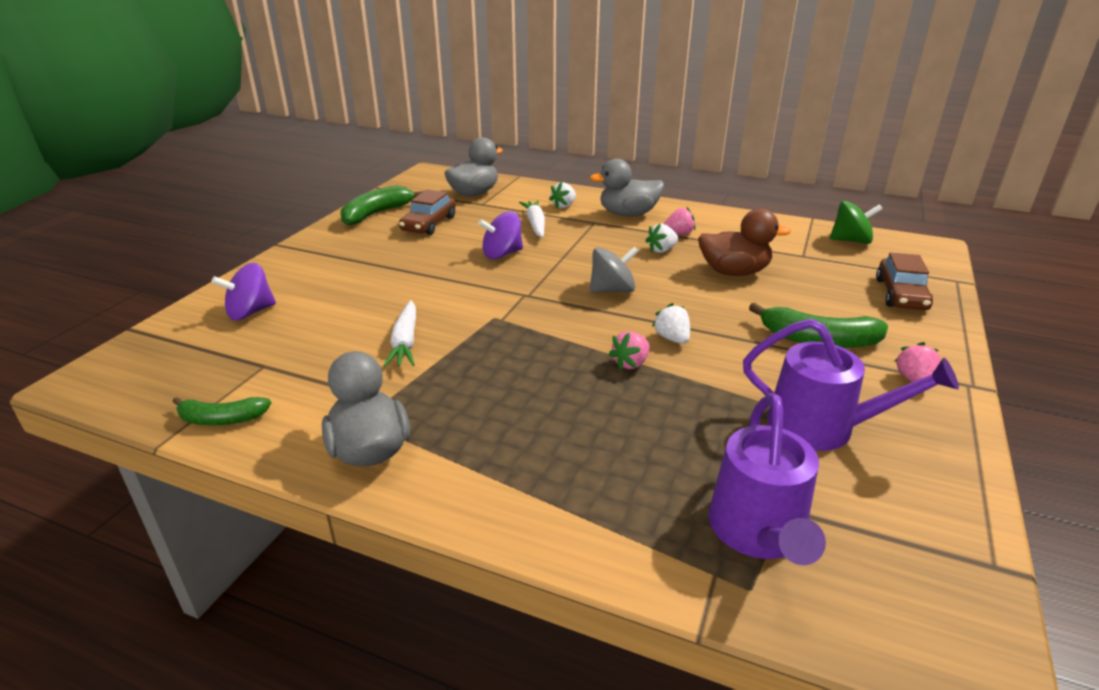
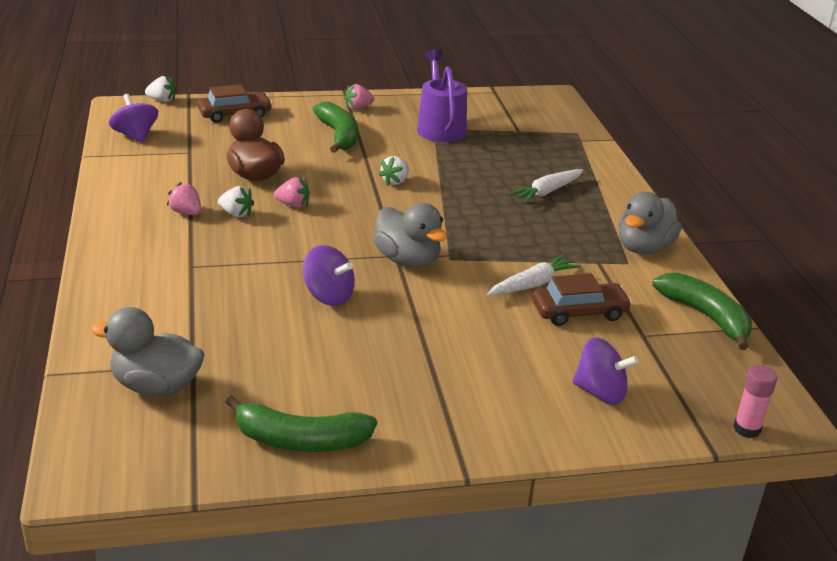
camera: 125 degrees left, 0 degrees up
(112, 355) = (747, 429): none -> pink glue stick
(222, 419) = (706, 317): green banana -> green banana, size x1.58
(429, 224) = (294, 378): brown car -> brown car (579, 312)
(535, 224) = (230, 301): white carrot -> white carrot (547, 192)
(564, 206) = (153, 299): white strawberry -> white strawberry (162, 100)
(612, 290) = (345, 219): grey spinning top -> none
(628, 214) = (150, 251): grey duck -> grey duck (407, 260)
(630, 363) = (445, 189): pink strawberry -> pink strawberry (293, 205)
(759, 532) = (543, 134): purple watering can -> none
(850, 241) = (135, 136): green spinning top -> purple spinning top

